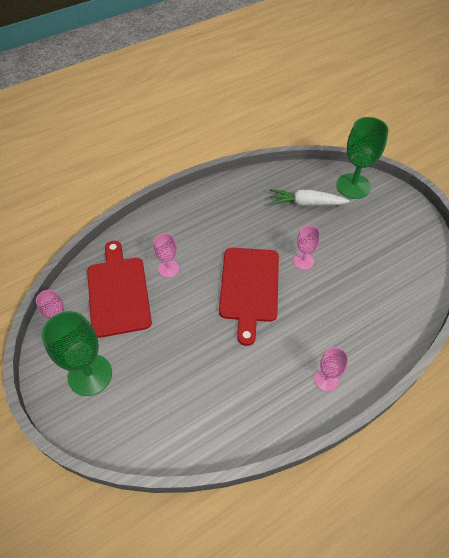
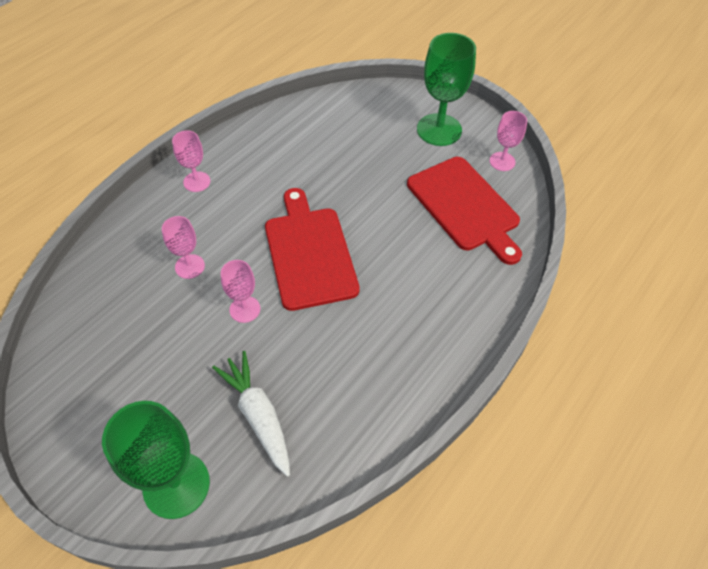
camera: 160 degrees right, 0 degrees up
(168, 268) = (422, 249): pink goblet -> pink goblet (190, 266)
(306, 203) = (258, 415): white carrot -> white carrot turned 105 degrees counterclockwise

